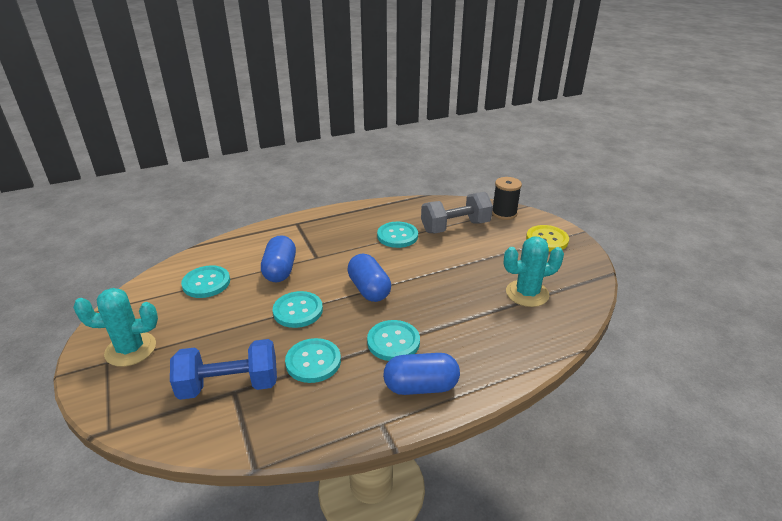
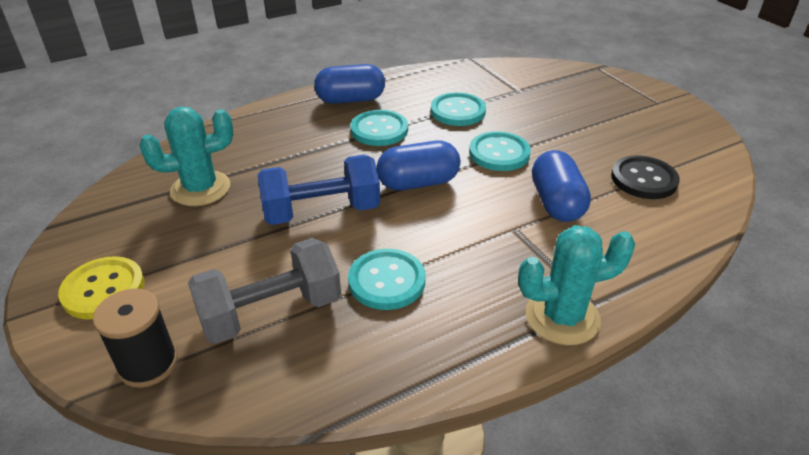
camera: 175 degrees right, 5 degrees up
(131, 349) = (648, 111): turquoise cactus -> turquoise cactus (562, 317)
(206, 283) = (644, 179): turquoise button -> black button
(229, 385) = (525, 93): blue dumbbell -> blue dumbbell (321, 212)
(369, 289) = (418, 183): blue capsule -> blue capsule turned 75 degrees counterclockwise

